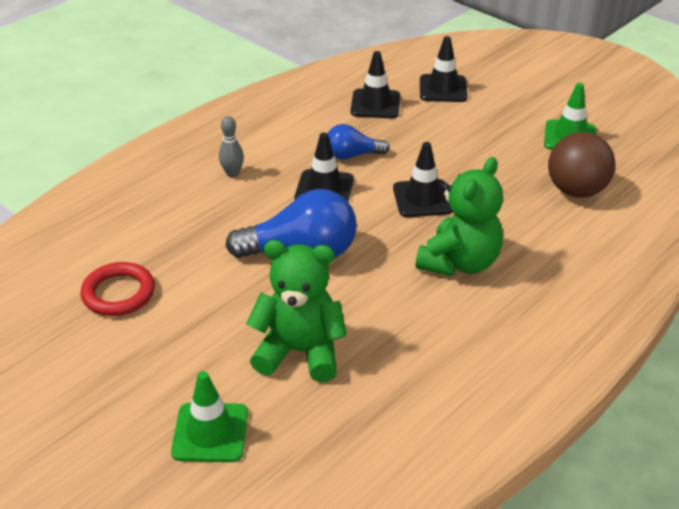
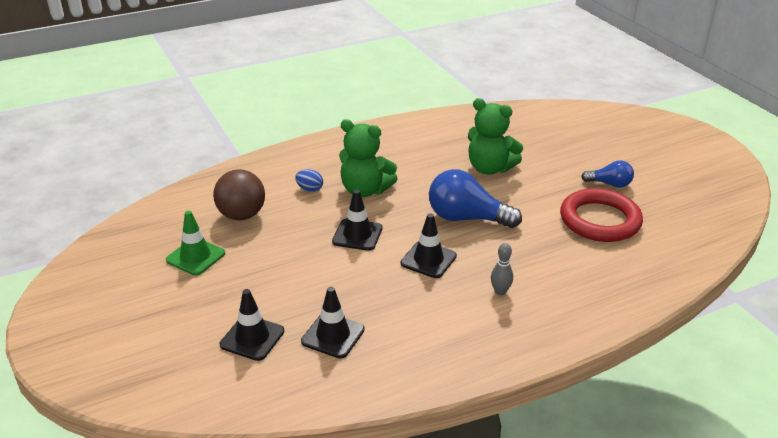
camera: 160 degrees left, 5 degrees down
(118, 293) = (600, 220): red ring -> red ring, size x1.59
(210, 432) = (548, 147): green traffic cone -> none
(352, 155) = (389, 284): blue light bulb -> blue light bulb (609, 184)
(459, 262) = (365, 190): green teddy bear -> green teddy bear turned 120 degrees counterclockwise
(532, 246) = (310, 189): none -> blue egg

